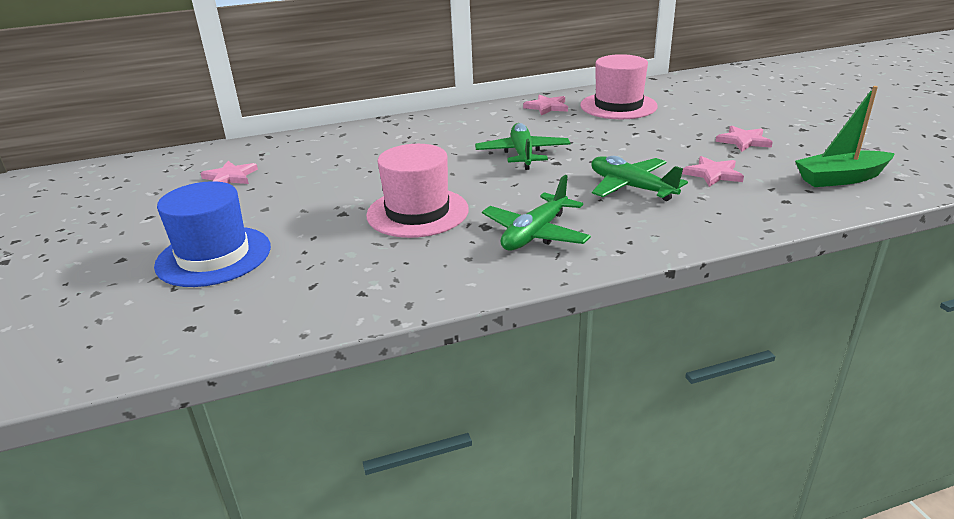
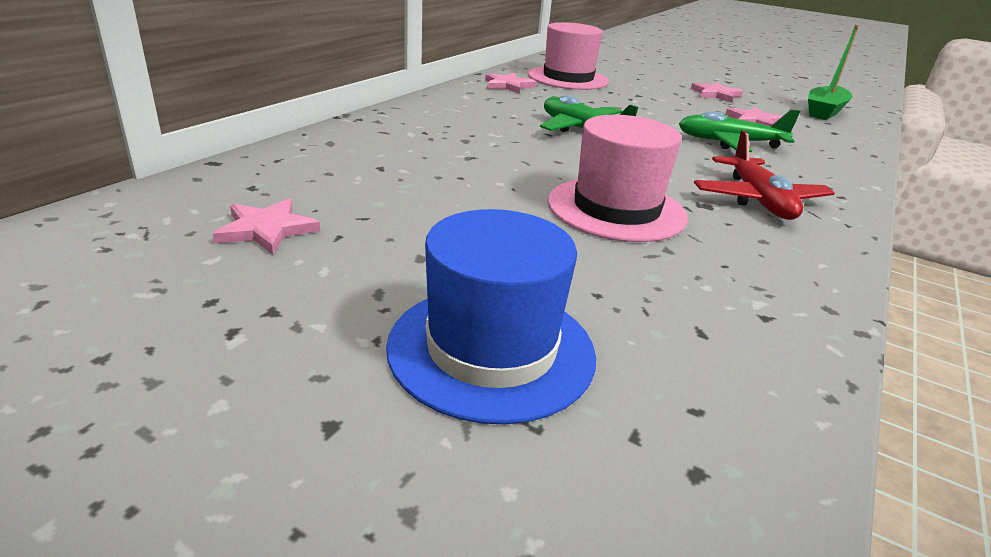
camera: 45 degrees left, 0 degrees up
(535, 234) = (758, 200): green plane -> red plane

